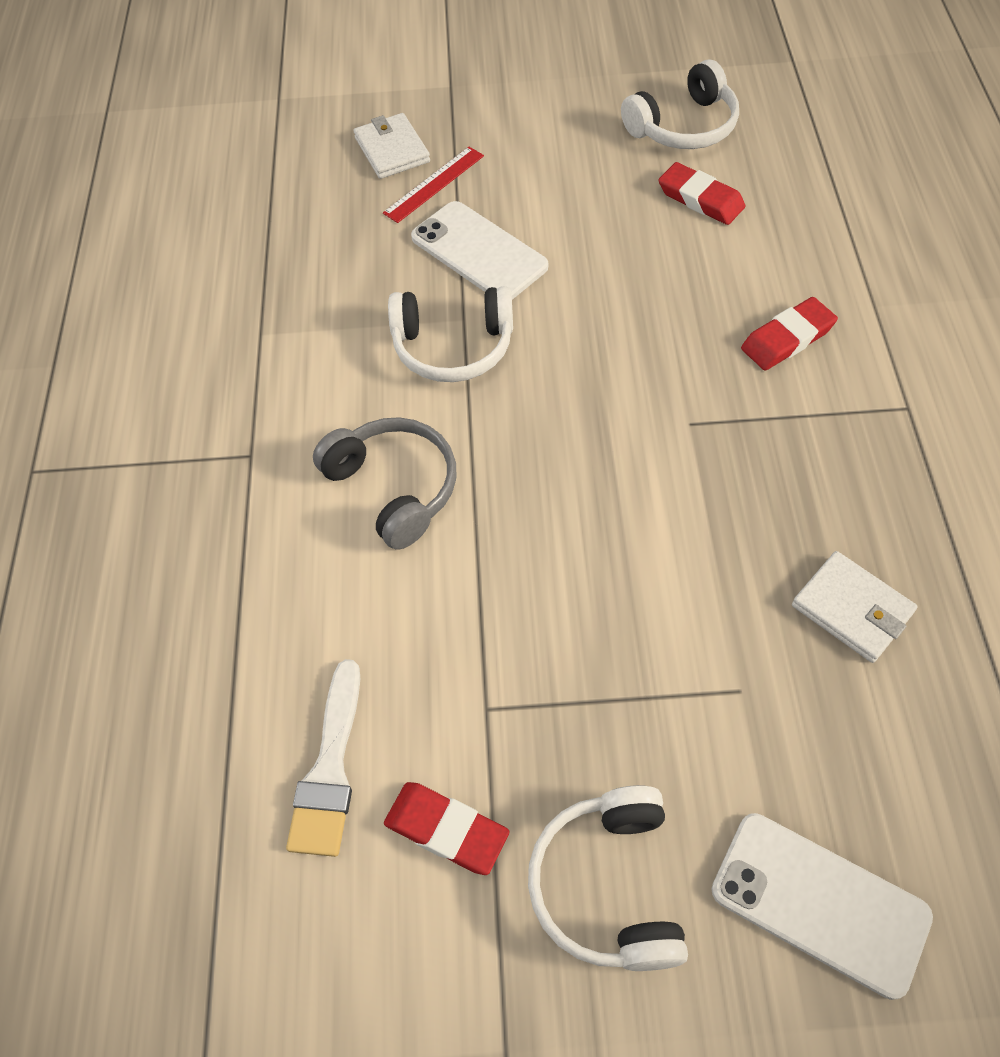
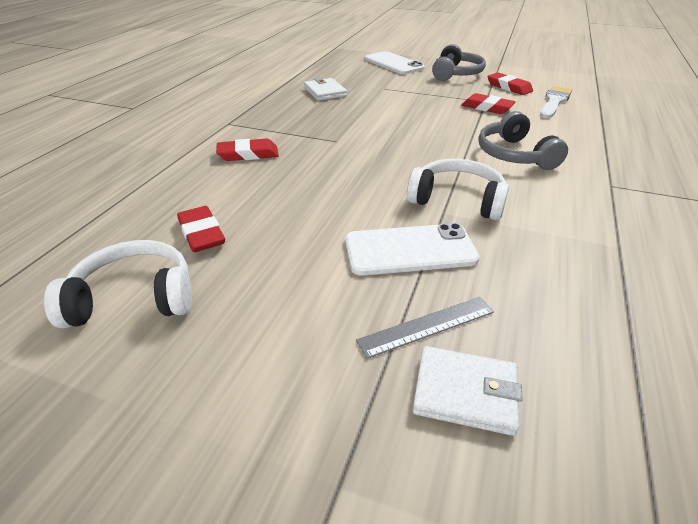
camera: 160 degrees left, 20 degrees down
(392, 150) = (465, 392): white wallet -> white wallet turned 75 degrees counterclockwise
(434, 184) = (426, 326): red ruler -> grey ruler
(475, 669) = (487, 107): none -> red eraser
(479, 252) = (410, 250): white phone -> white phone turned 75 degrees counterclockwise
(609, 885) = (456, 74): white headphones -> grey headphones

